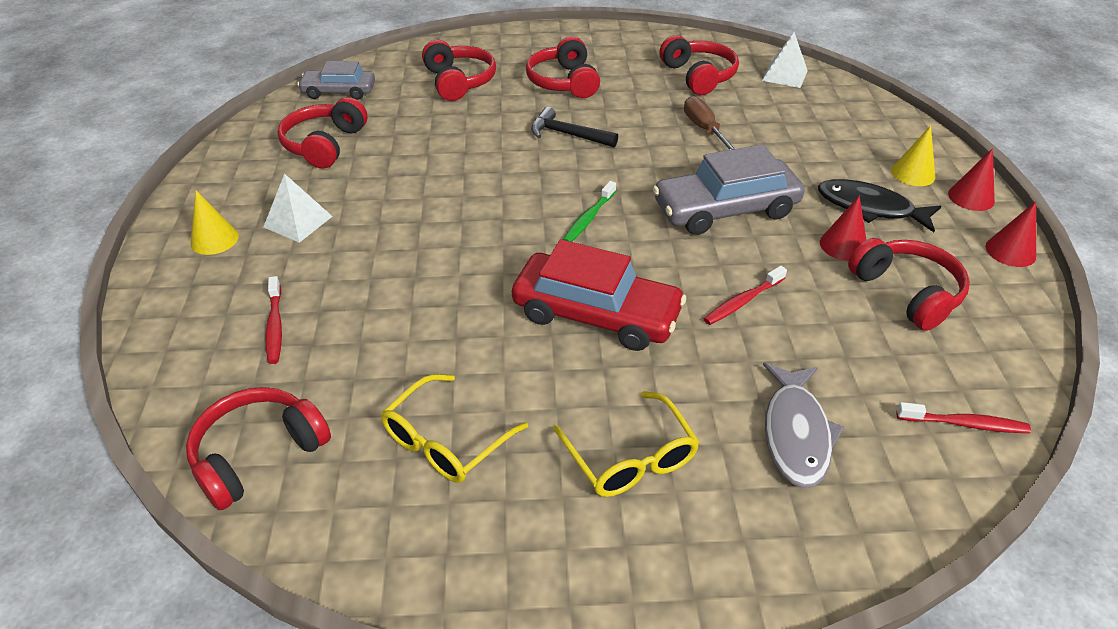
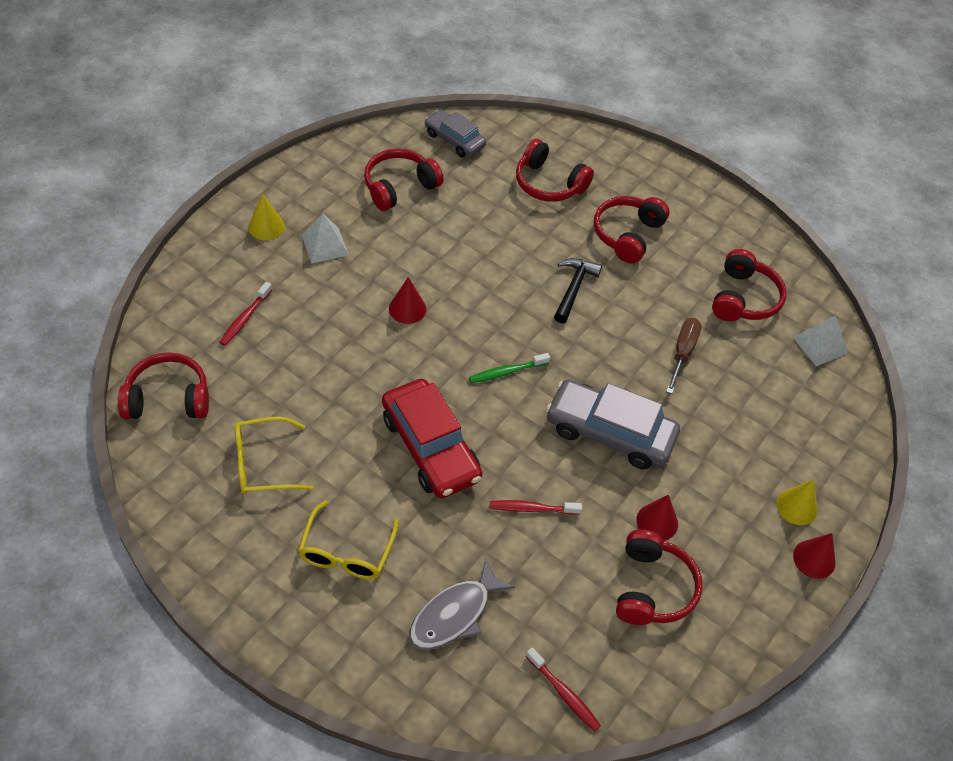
camera: 35 degrees right, 10 degrees up
(459, 81) = (549, 183): red headphones -> red headphones turned 105 degrees clockwise
(568, 135) = (573, 289): black hammer -> black hammer turned 45 degrees clockwise
(870, 208) = (719, 509): black fish -> none
(1010, 251) = (777, 619): red cone -> red cone (407, 309)

